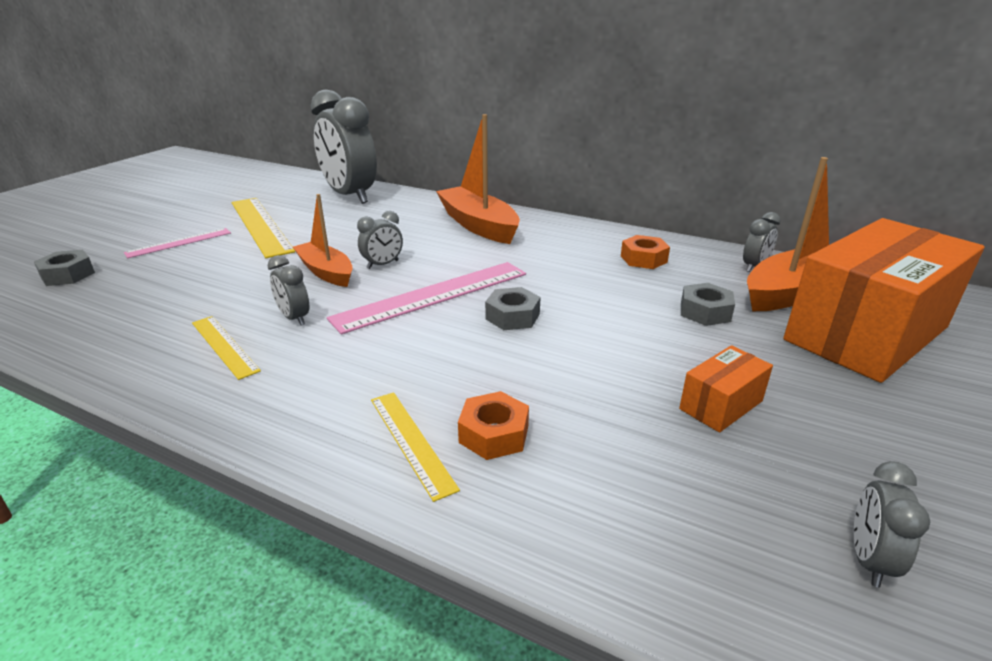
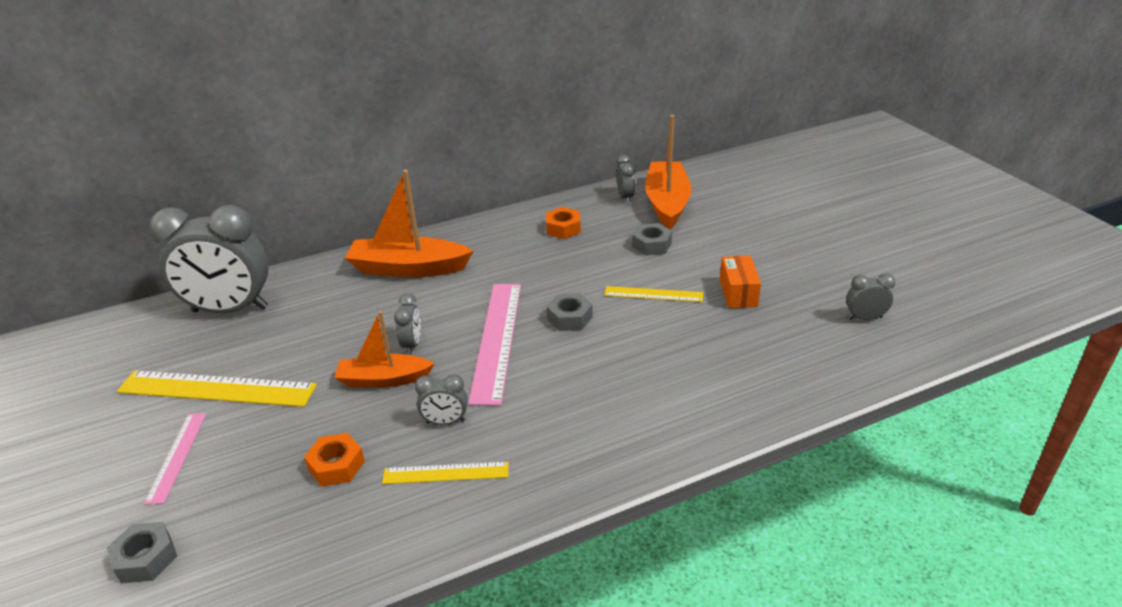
camera: 50 degrees left, 5 degrees up
(411, 441) = (662, 418): yellow ruler -> yellow ruler (653, 294)
(494, 434) = (686, 383): orange nut -> orange nut (336, 466)
(866, 333) = (729, 211): orange box -> none
(869, 560) = (864, 318): grey clock -> grey clock turned 120 degrees clockwise

